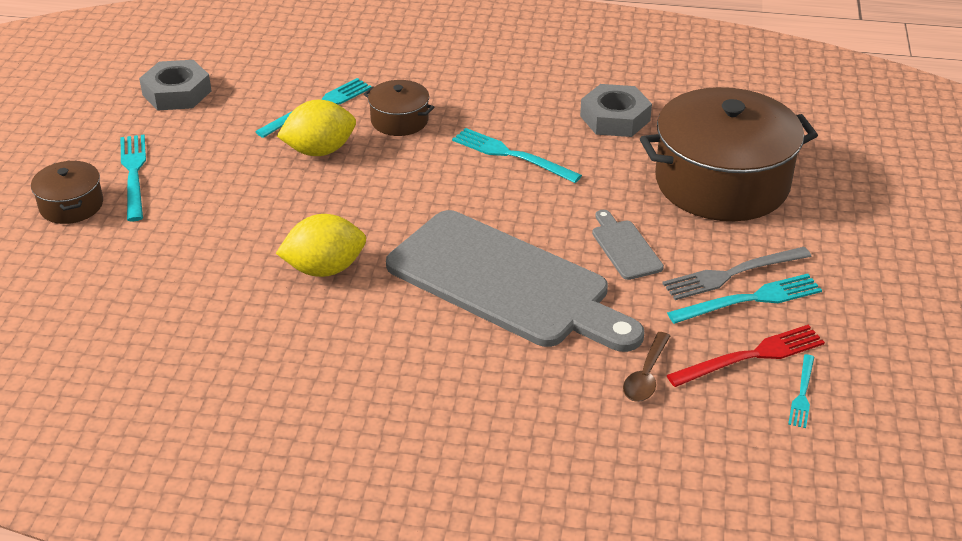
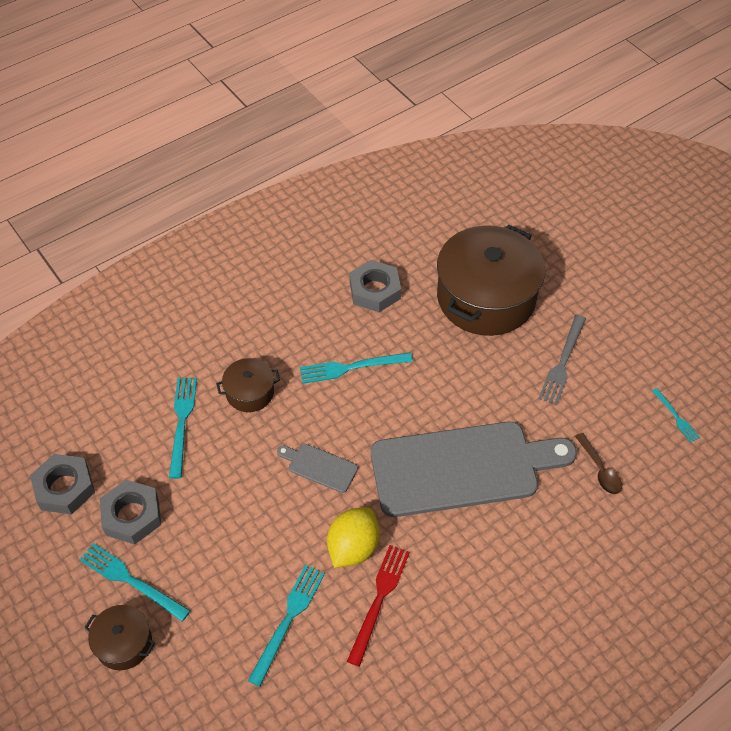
camera: 45 degrees left, 15 degrees up
(195, 137) = (132, 515): none -> grey nut
(319, 151) = (231, 458): yellow lemon -> none
(625, 247) = (492, 388): grey cutting board -> grey cutting board (319, 467)
(750, 300) = (589, 374): turquoise fork -> turquoise fork (288, 620)
(751, 356) = (630, 412): red fork -> red fork (379, 600)

